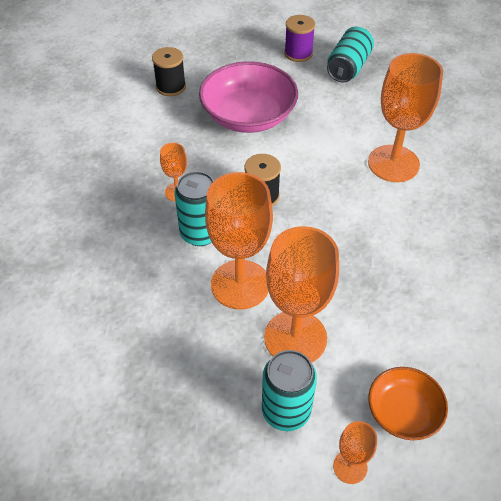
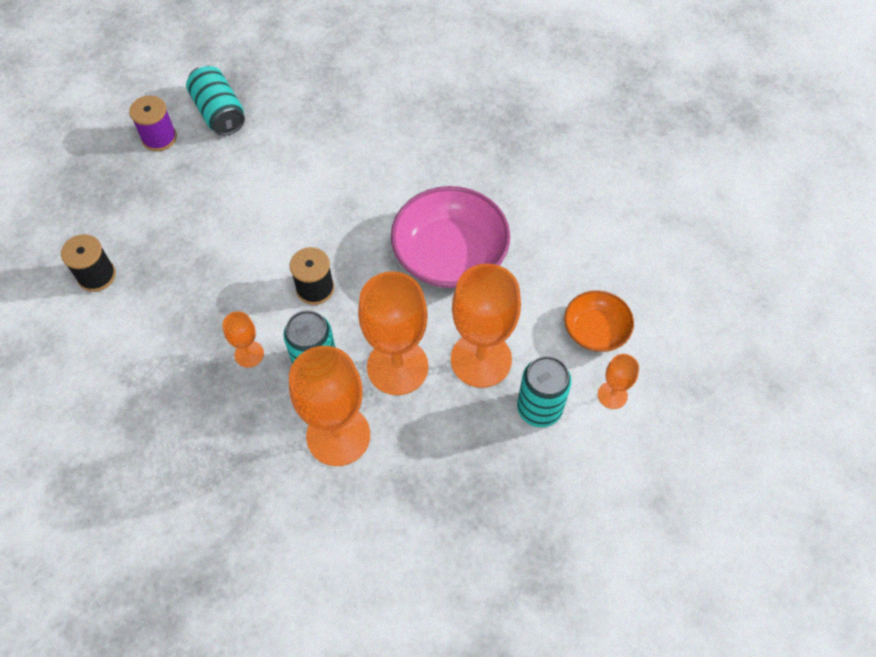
camera: 55 degrees left, 10 degrees up
(248, 116) = (205, 234): pink bowl -> pink bowl (450, 254)
(393, 163) = (366, 165): orange goblet -> orange goblet (338, 435)

